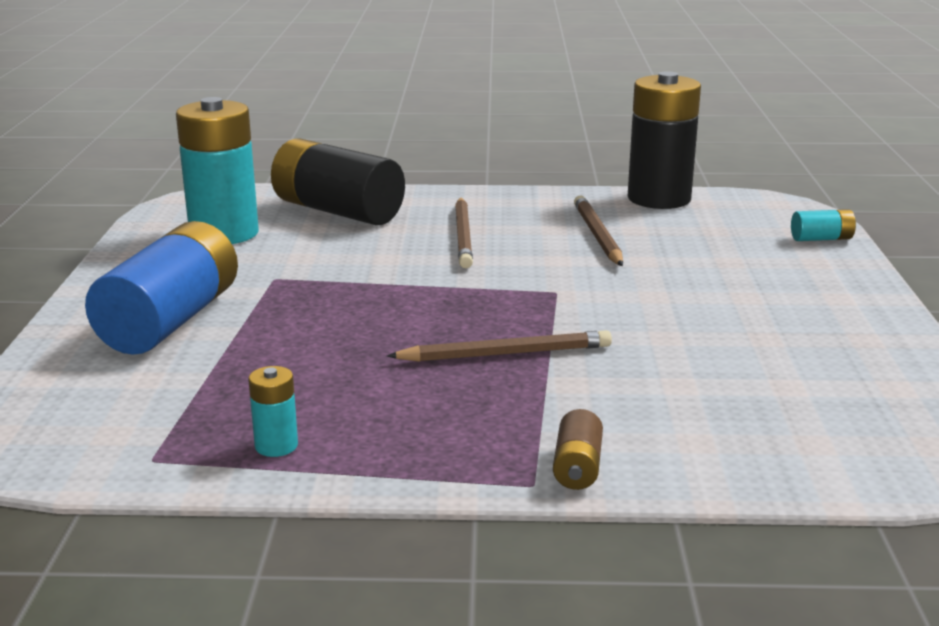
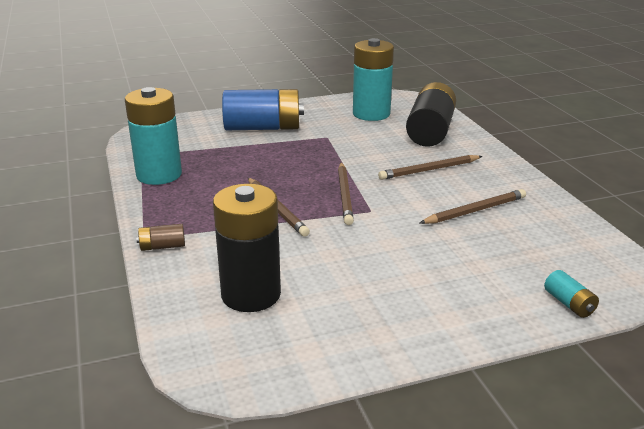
camera: 70 degrees right, 5 degrees up
(276, 446) = (159, 175): turquoise battery -> turquoise battery, size x2.33
(497, 299) = (345, 195): none -> brown pencil
(659, 198) = (575, 224): black battery -> black battery (251, 294)

